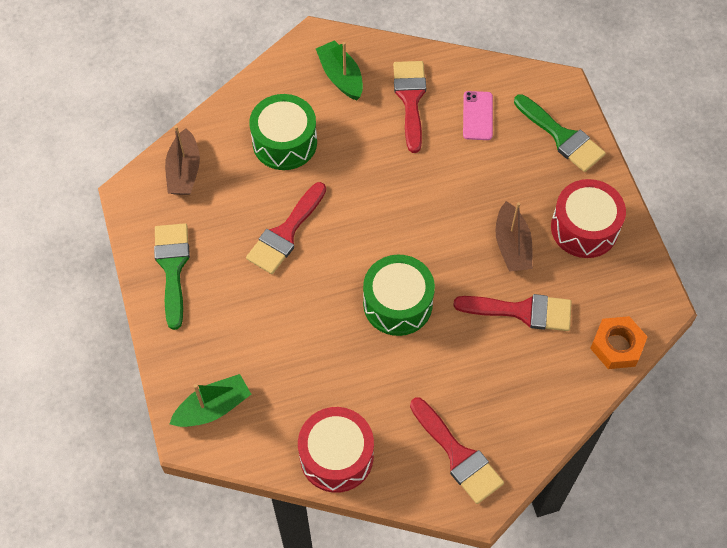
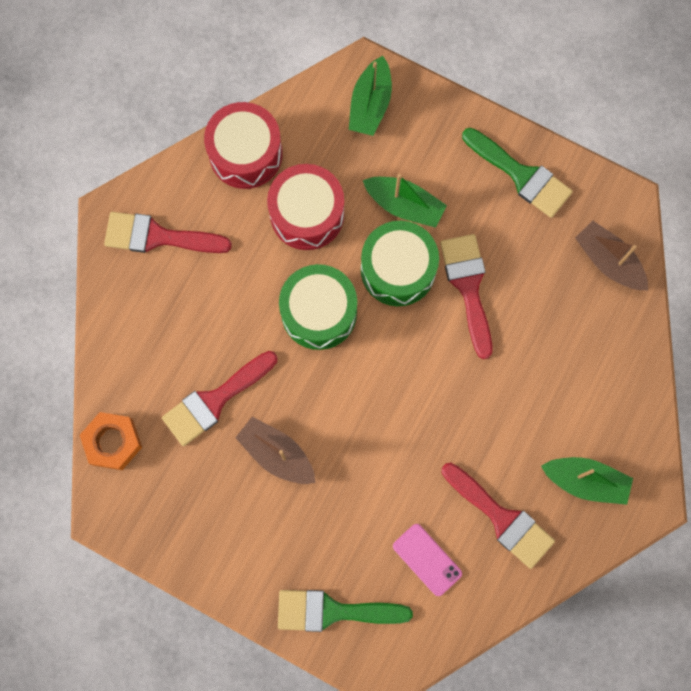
camera: 135 degrees right, 15 degrees up
(268, 319) = (404, 205): none -> green boat
(284, 142) = (560, 367): green drum -> green drum (398, 269)
(584, 228) = (232, 531): red drum -> red drum (307, 214)

